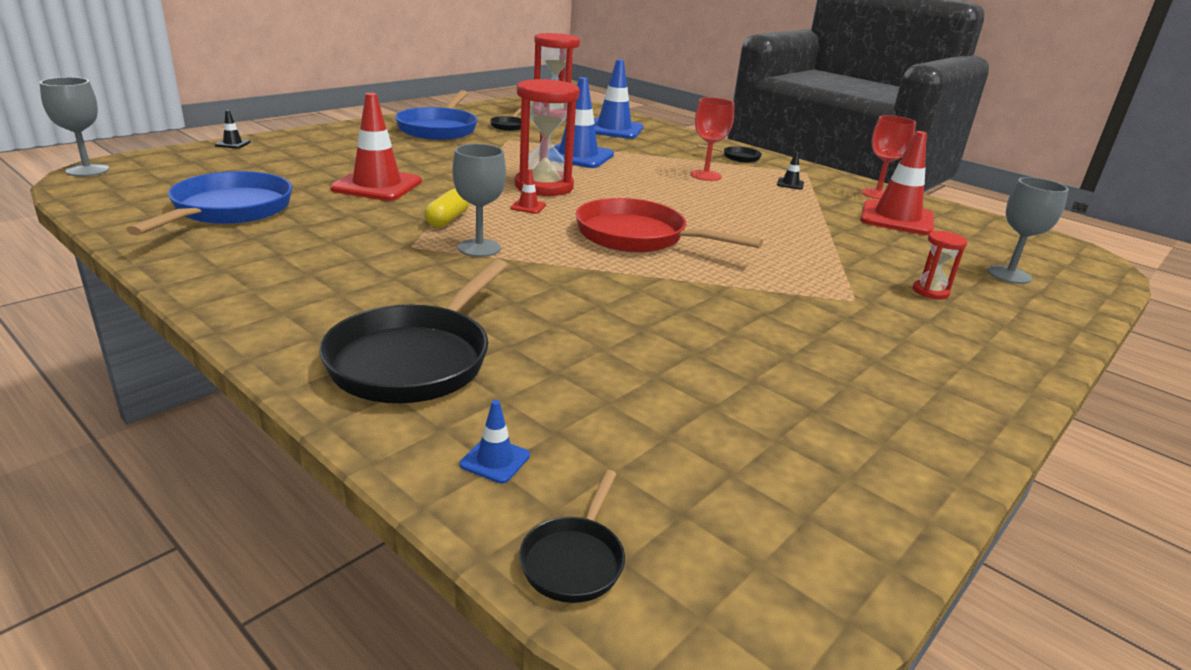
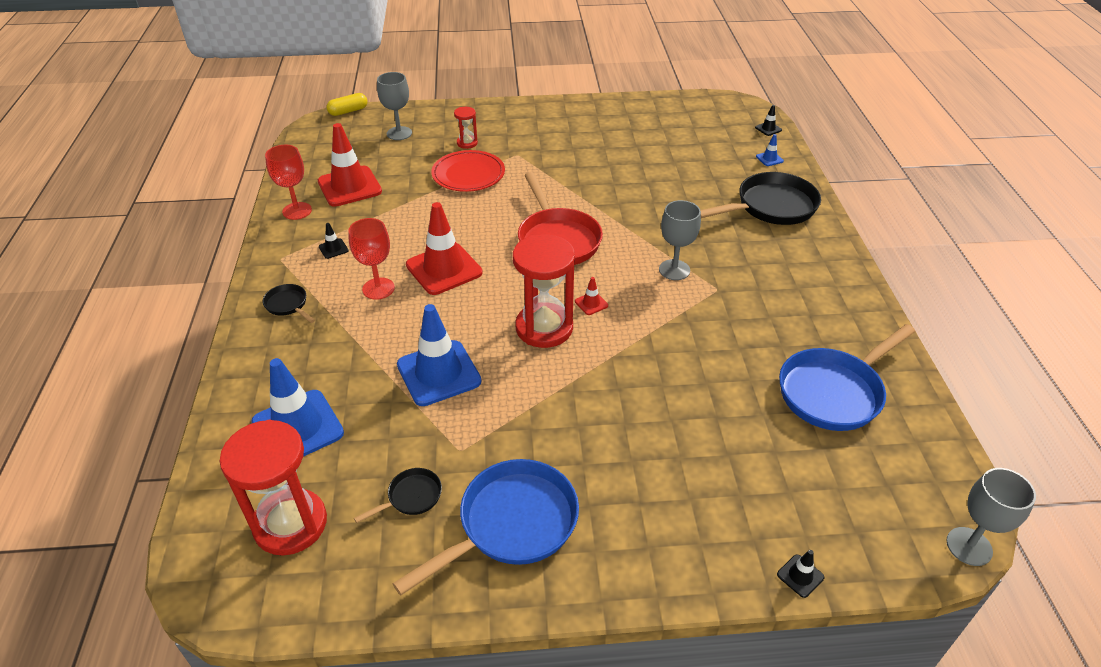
camera: 135 degrees left, 15 degrees up
(377, 185) = (689, 389): red traffic cone -> red traffic cone (444, 269)
(447, 219) = (668, 311): yellow capsule -> yellow capsule (348, 111)
(574, 560) = (768, 129): black pan -> black traffic cone
(843, 261) = (468, 174): none -> red plate

